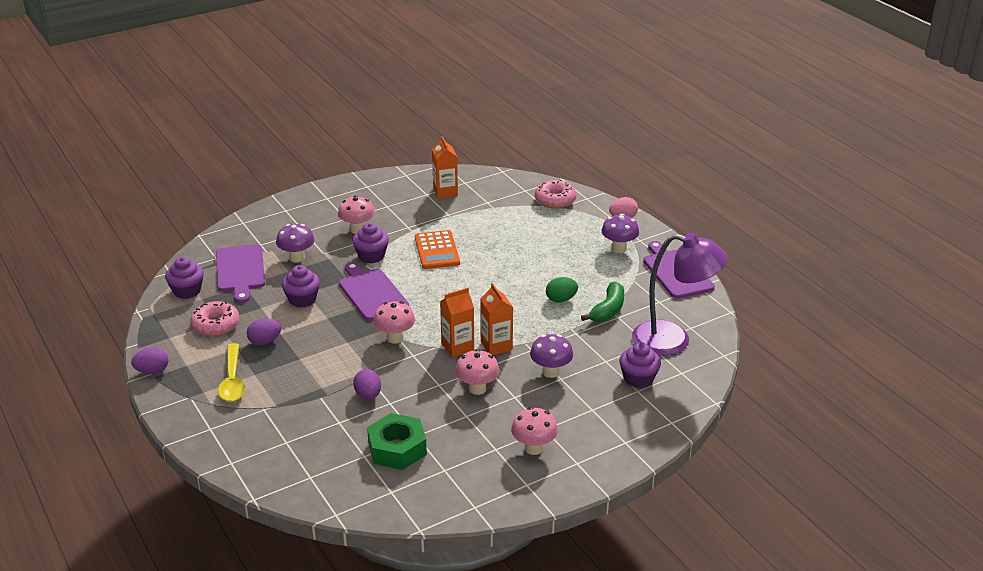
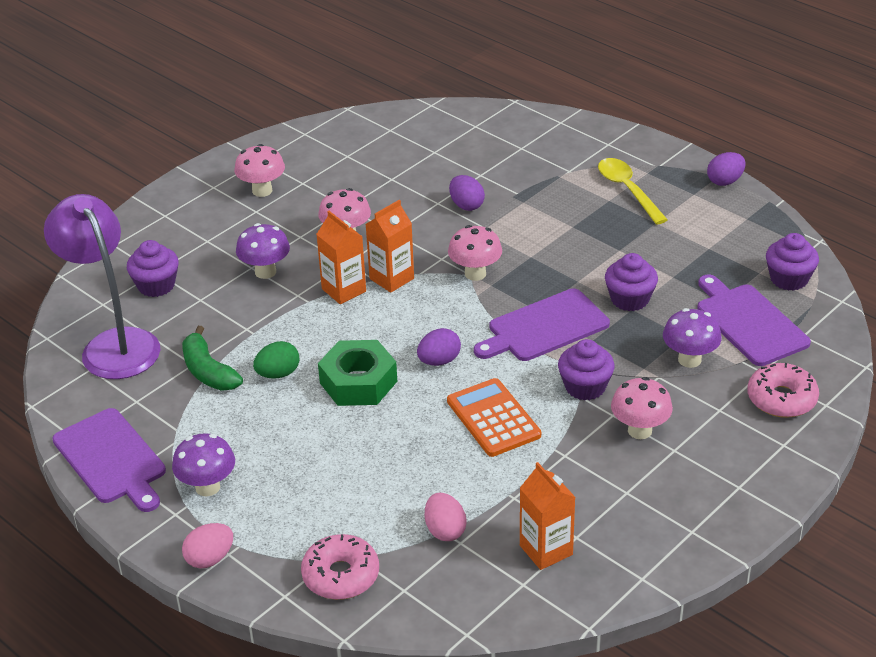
camera: 165 degrees right, 5 degrees up
(215, 325) = (707, 244): pink donut -> pink donut (781, 399)
(265, 342) = (630, 237): purple egg -> purple egg (439, 361)
(371, 293) = (544, 327): purple cutting board -> purple cutting board turned 105 degrees clockwise
(397, 448) = (404, 163): green nut -> green nut (358, 382)
(492, 207) = (445, 530): none -> pink egg
(608, 310) = (208, 371): green banana -> green banana turned 45 degrees counterclockwise
(673, 340) = (114, 344): purple lamp -> purple lamp turned 60 degrees clockwise

